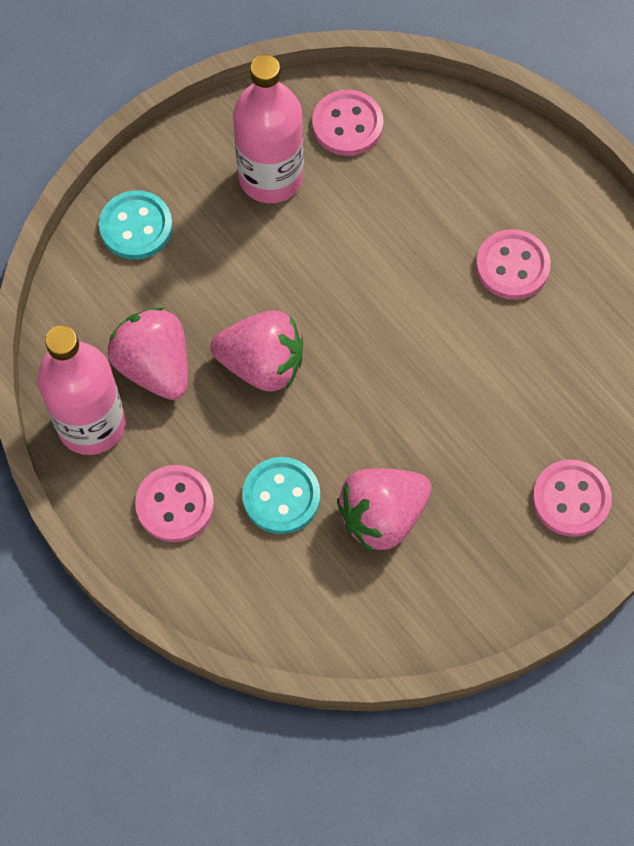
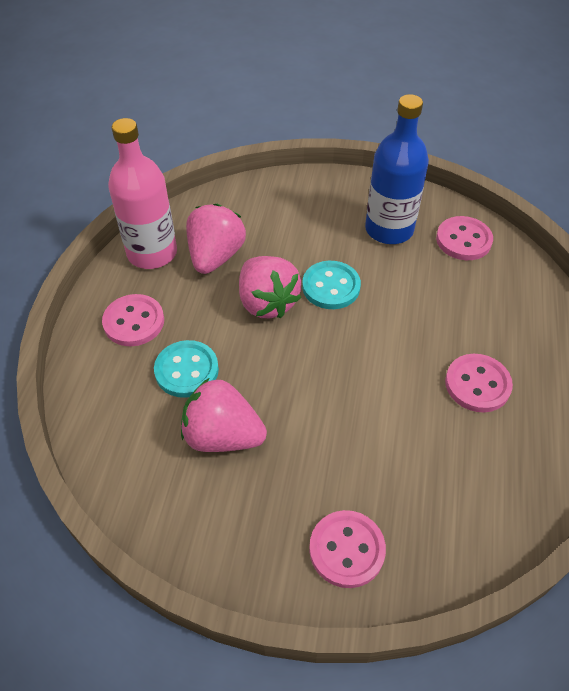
camera: 50 degrees right, 15 degrees down
(136, 227) = (292, 196): turquoise button -> turquoise button (331, 287)
(271, 177) = (389, 229): pink bottle -> blue bottle

